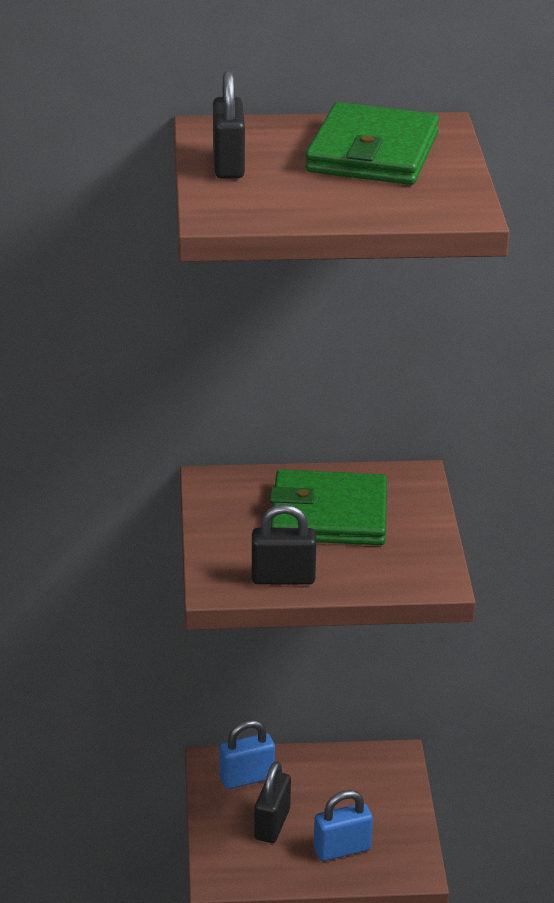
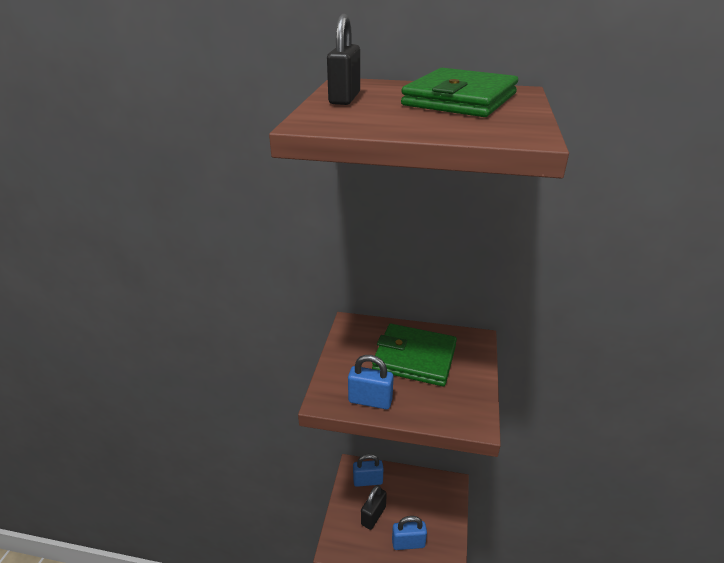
camera: 15 degrees right, 0 degrees up
(283, 578) = (370, 401): black padlock -> blue padlock

